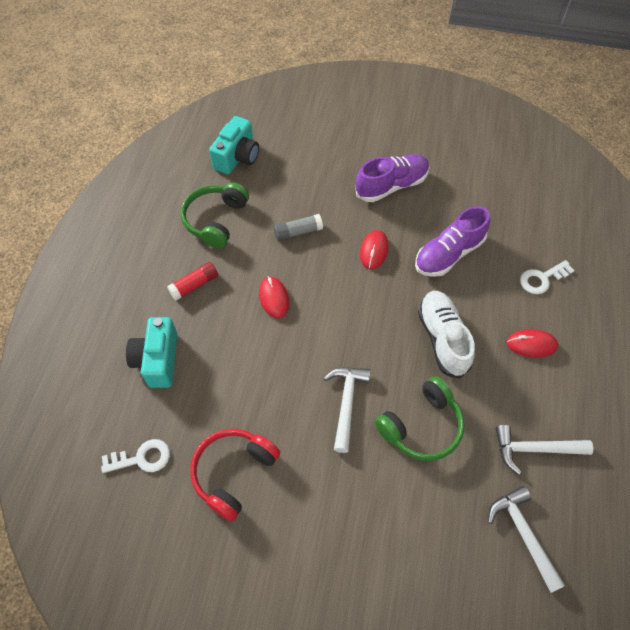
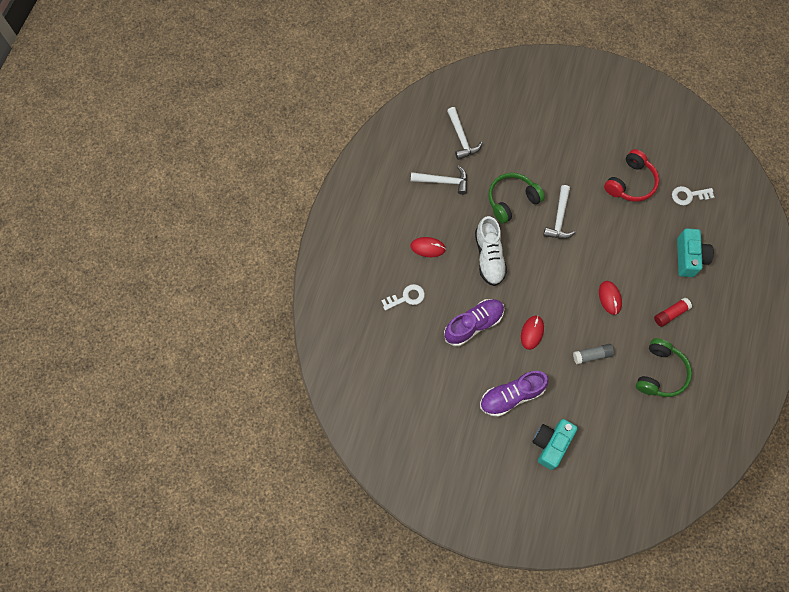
camera: 175 degrees left, 10 degrees up
(237, 157) = (647, 441): turquoise camera -> turquoise camera (551, 444)

